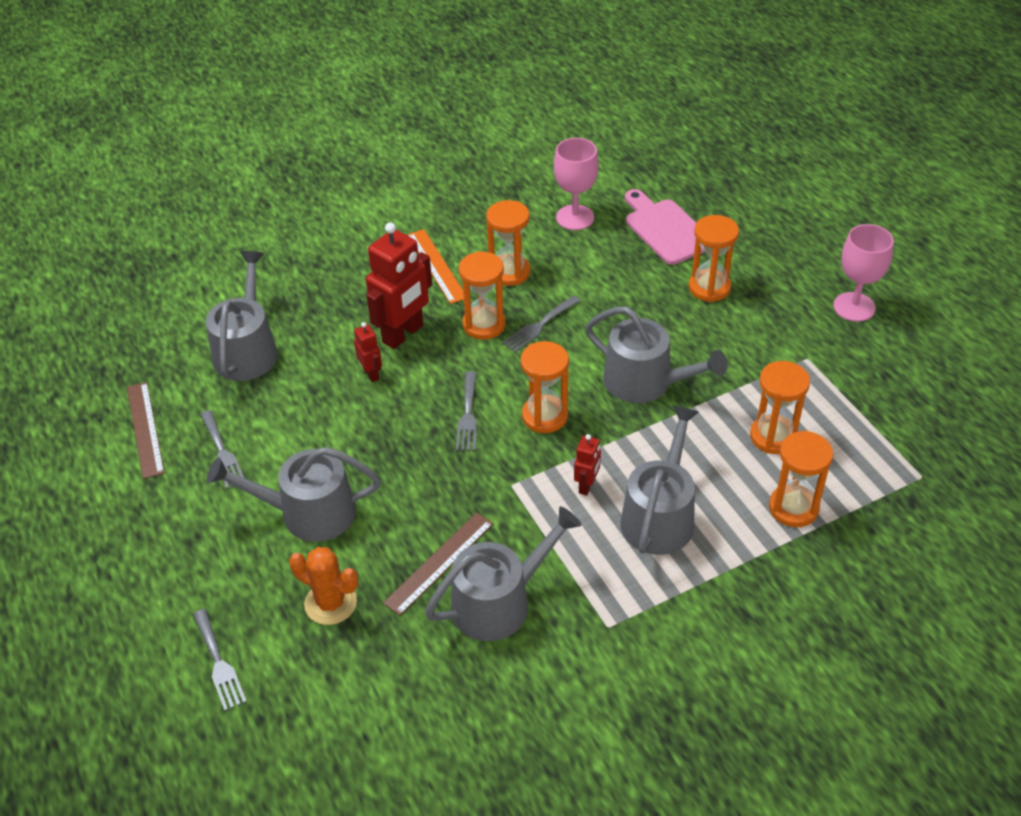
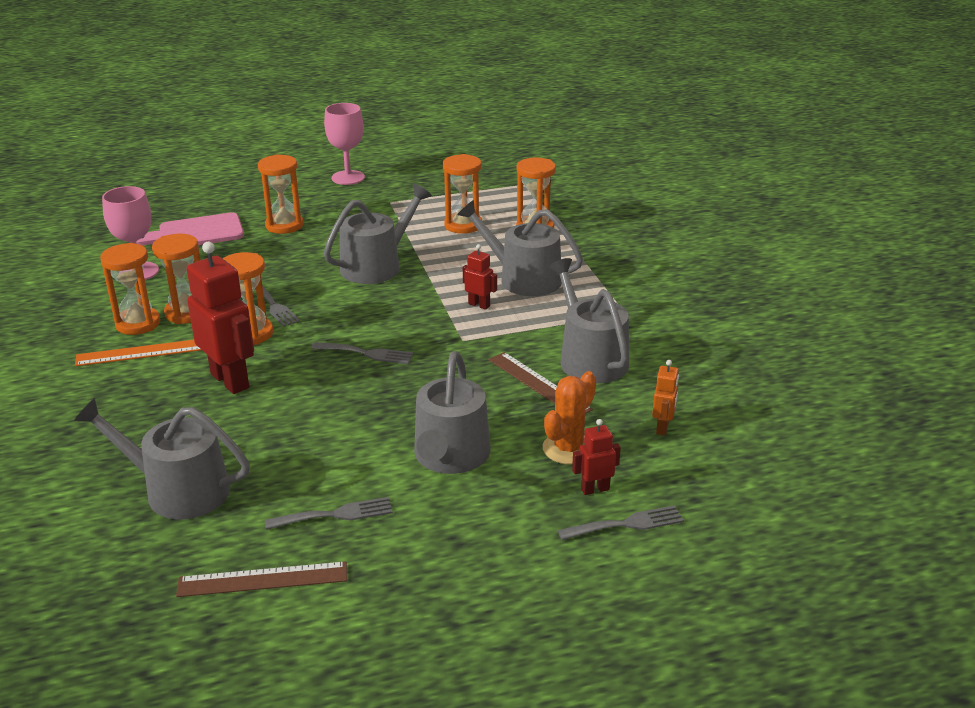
camera: 80 degrees left, 15 degrees down
(371, 374) = (275, 404): red robot -> red robot (595, 489)
(377, 682) = (663, 427): none -> orange robot
(544, 416) = (390, 315): orange hourglass -> orange hourglass (138, 323)

